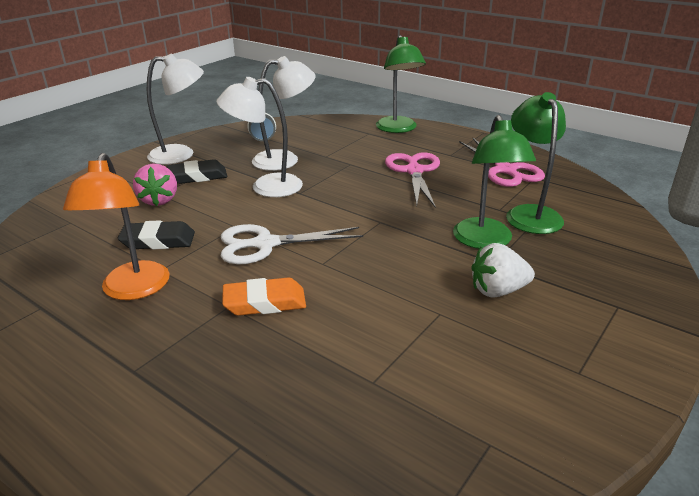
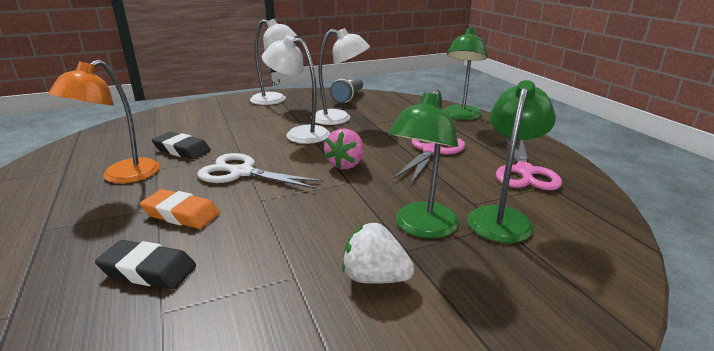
camera: 30 degrees right, 5 degrees down
(159, 200) = (220, 125): pink strawberry -> pink strawberry (346, 164)
(198, 176) = (265, 116): black eraser -> black eraser (148, 270)

